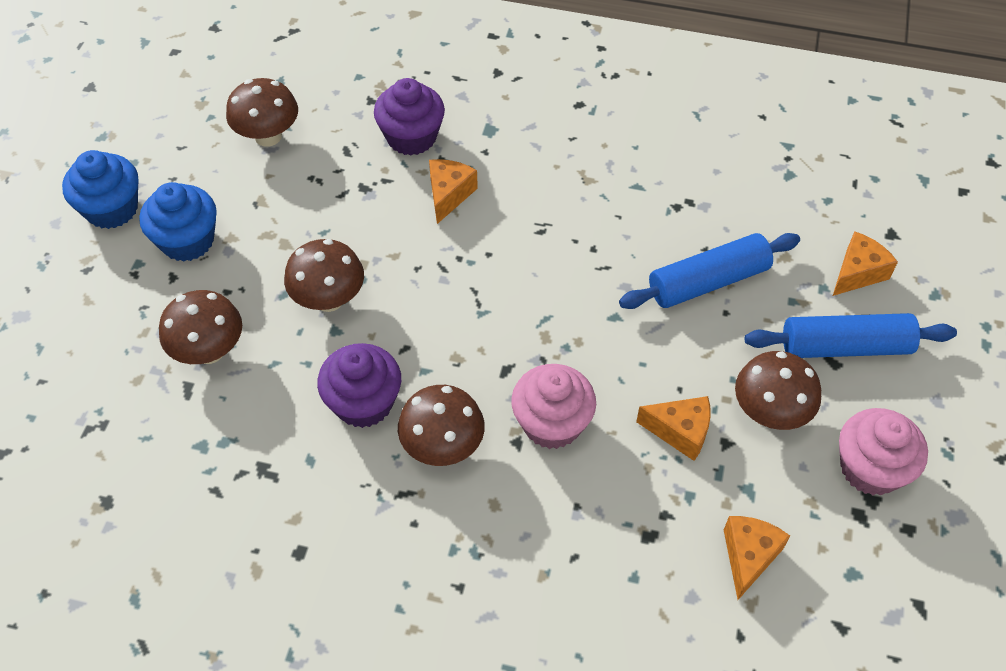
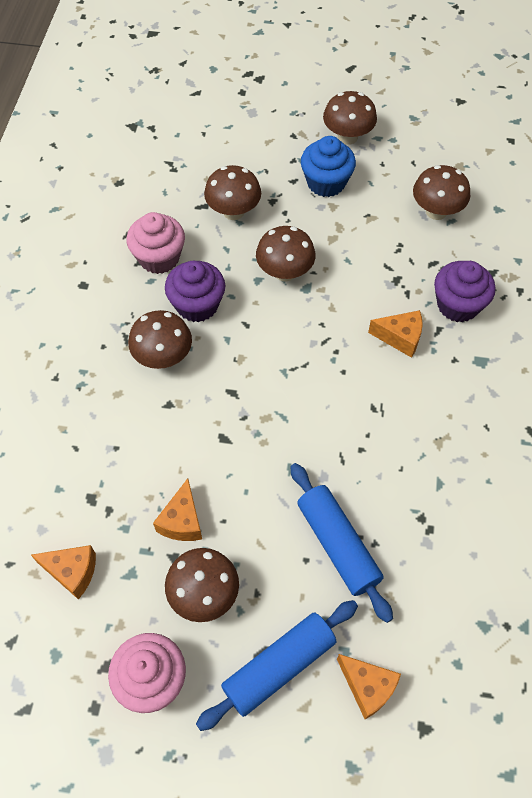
camera: 85 degrees right, 5 degrees up
(112, 209) = (347, 137): blue cupcake -> brown mushroom
(552, 423) = (186, 427): pink cupcake -> pink cupcake (159, 258)
(845, 346) = (279, 667): blue rolling pin -> blue rolling pin turned 60 degrees clockwise

